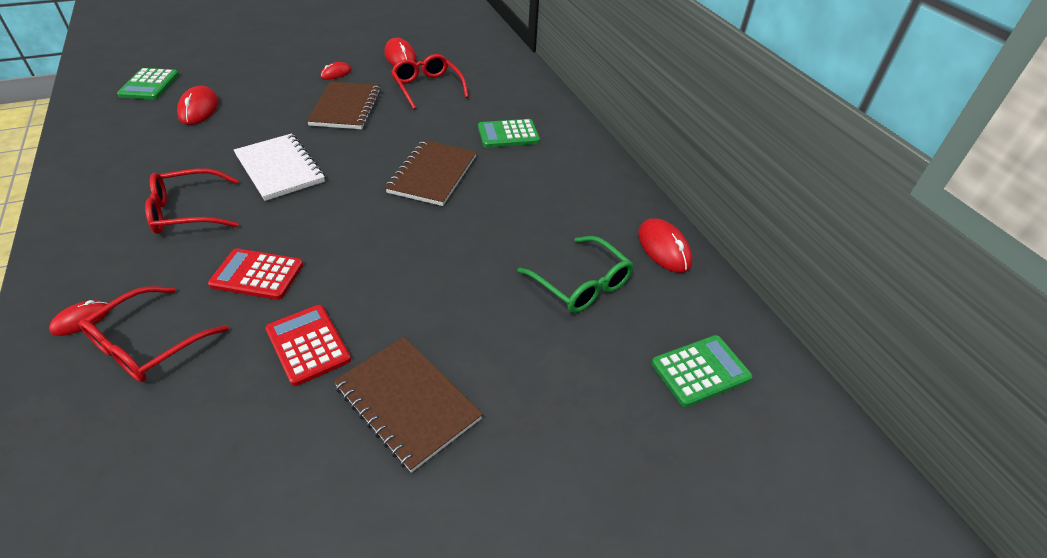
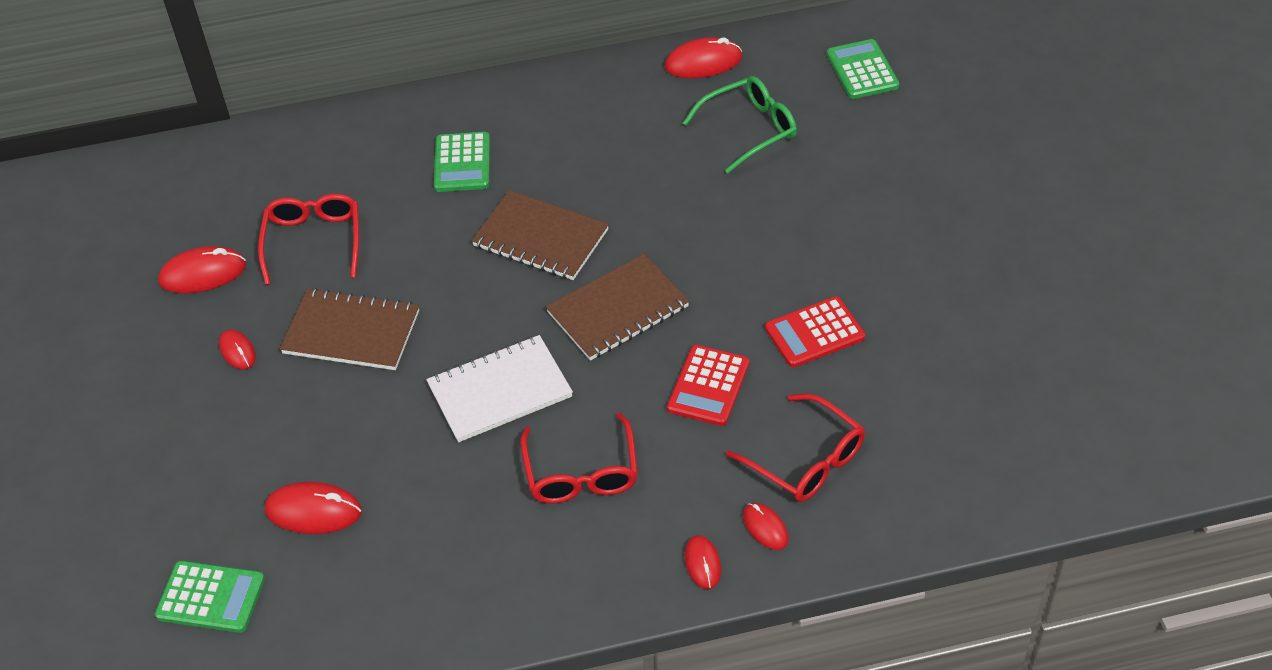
camera: 75 degrees left, 5 degrees up
(63, 282) = (703, 563): none -> red mouse
(407, 403) = (887, 259): brown notebook -> brown notebook (618, 310)
(427, 87) = (314, 241): red glasses -> red glasses turned 105 degrees clockwise

